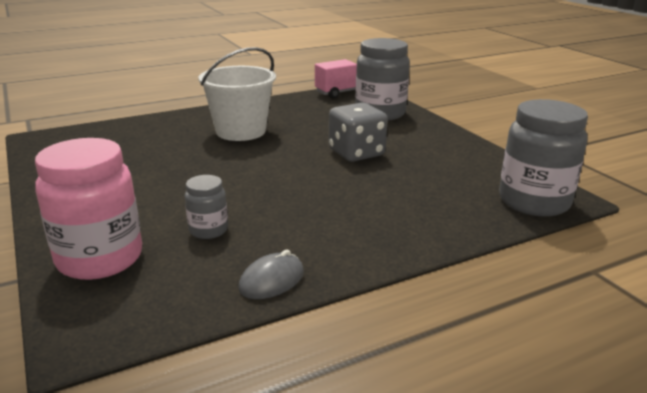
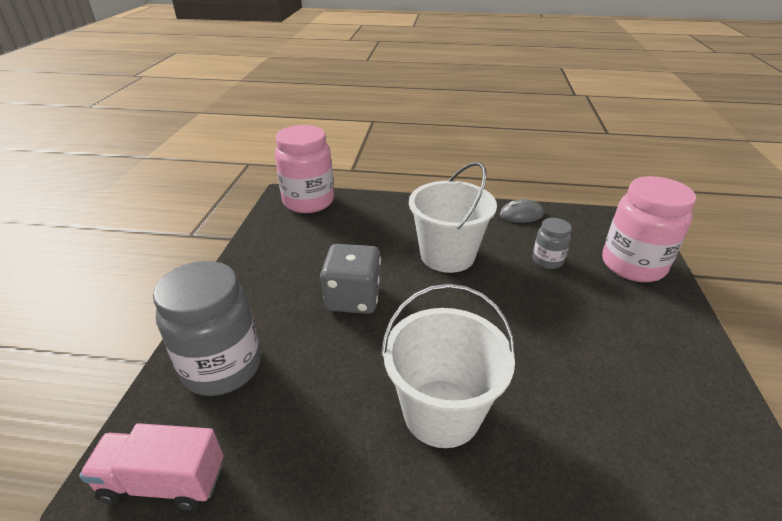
camera: 145 degrees left, 10 degrees up
(318, 201) = (447, 255): none -> white bucket
(534, 202) = (308, 201): grey jar -> pink jar

